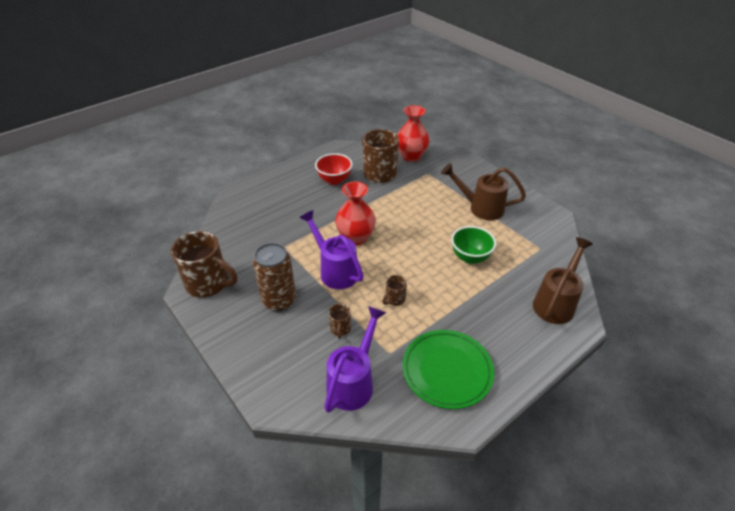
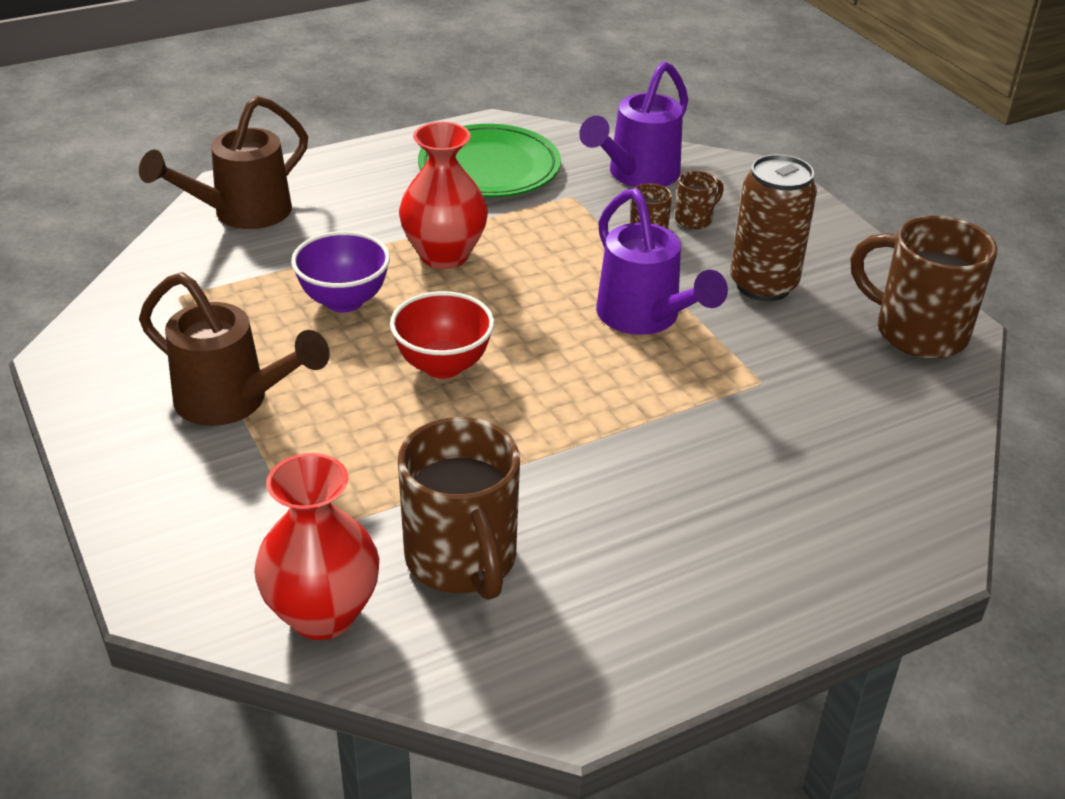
camera: 170 degrees left, 5 degrees down
(334, 180) = (613, 555): red bowl -> red bowl (443, 365)
(355, 238) = (585, 376): red vase -> red vase (444, 255)
(394, 299) = (537, 257): brown mug -> brown mug (694, 219)
(470, 257) = (344, 301): green bowl -> purple bowl

